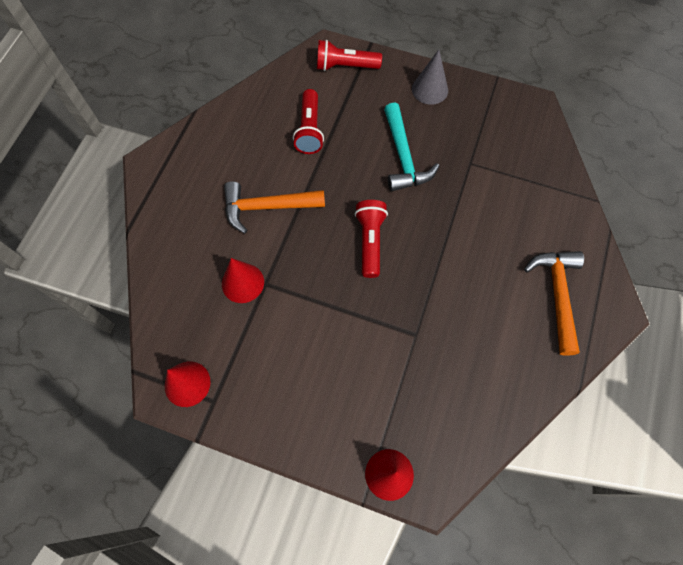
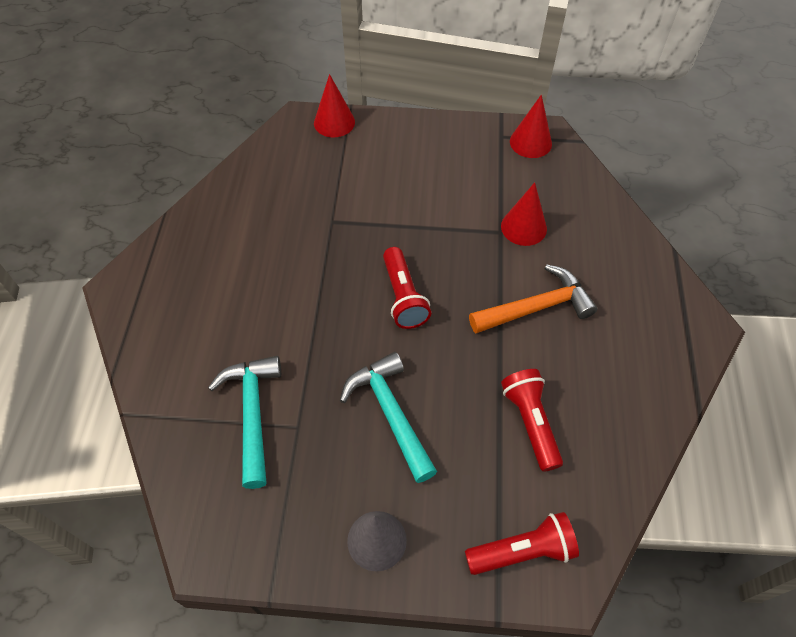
camera: 165 degrees right, 10 degrees down
(502, 179) = (252, 413): none -> turquoise hammer
(557, 295) = (184, 289): orange hammer -> none

